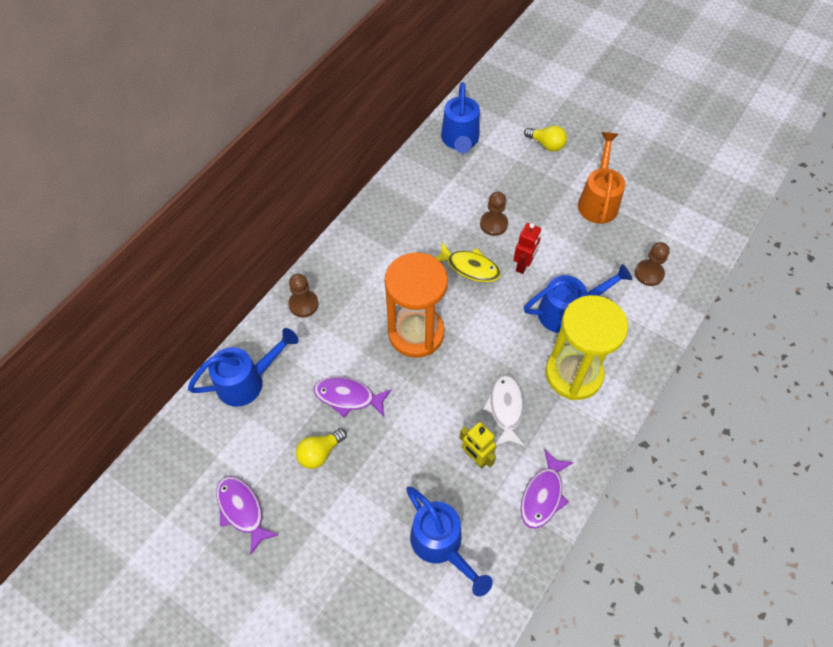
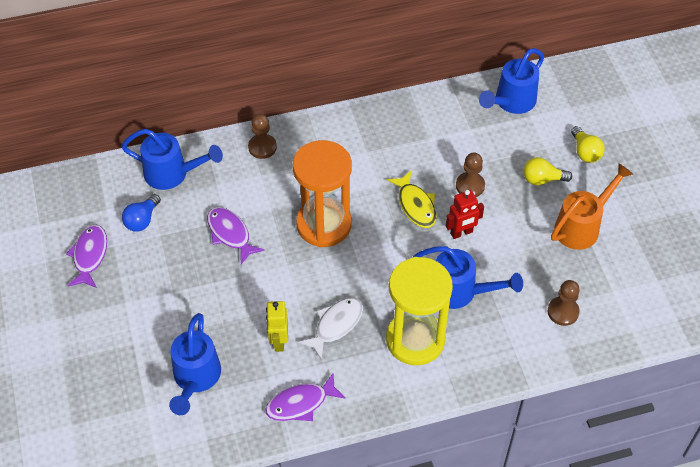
camera: 40 degrees right, 5 degrees down
(259, 442) = (142, 220): none -> blue light bulb
(320, 453) = (174, 257): yellow light bulb -> yellow light bulb (542, 179)

